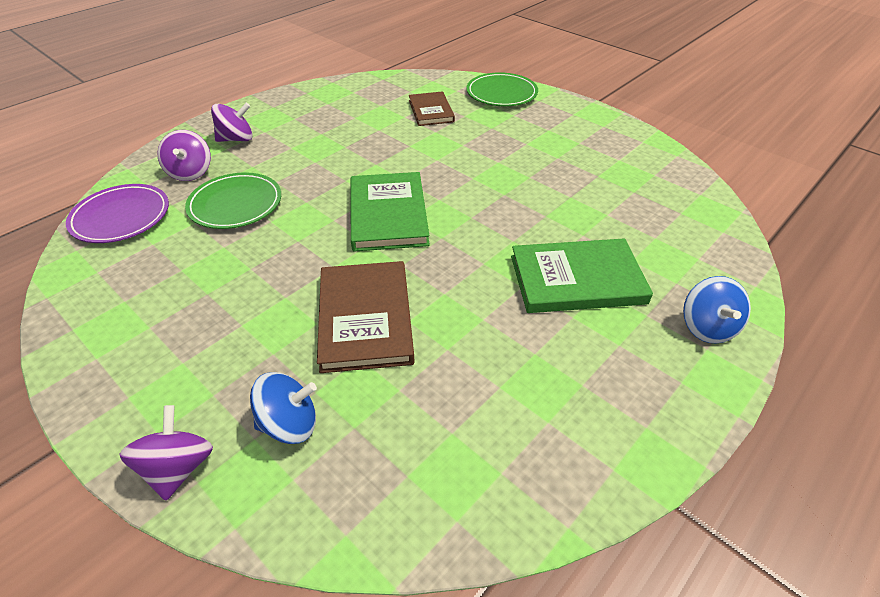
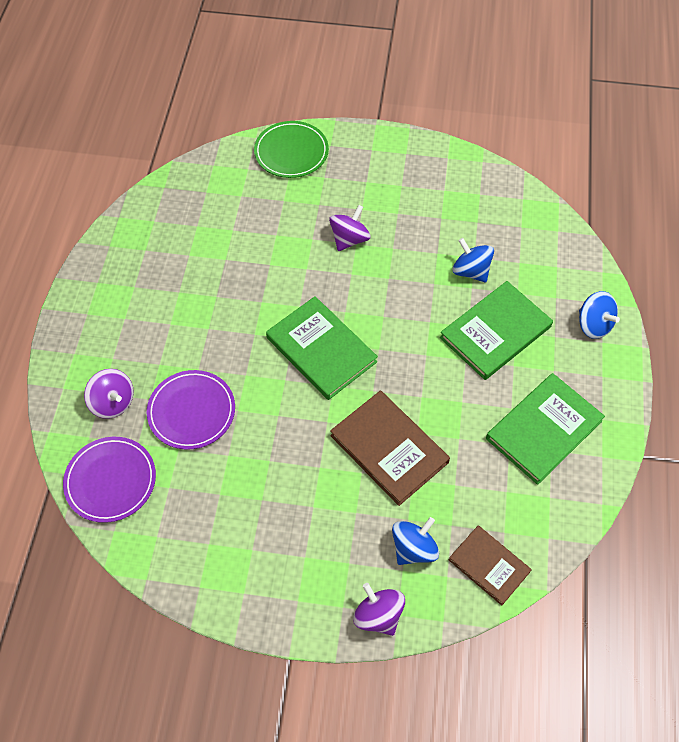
camera: 35 degrees left, 15 degrees up
(235, 204) = (191, 411): green plate -> purple plate
(236, 139) = (109, 342): purple spinning top -> purple spinning top (349, 239)
(431, 111) = (250, 210): brown book -> brown book (489, 565)
(556, 395) = (543, 429): none -> green book
(594, 222) = (471, 271): none -> blue spinning top

